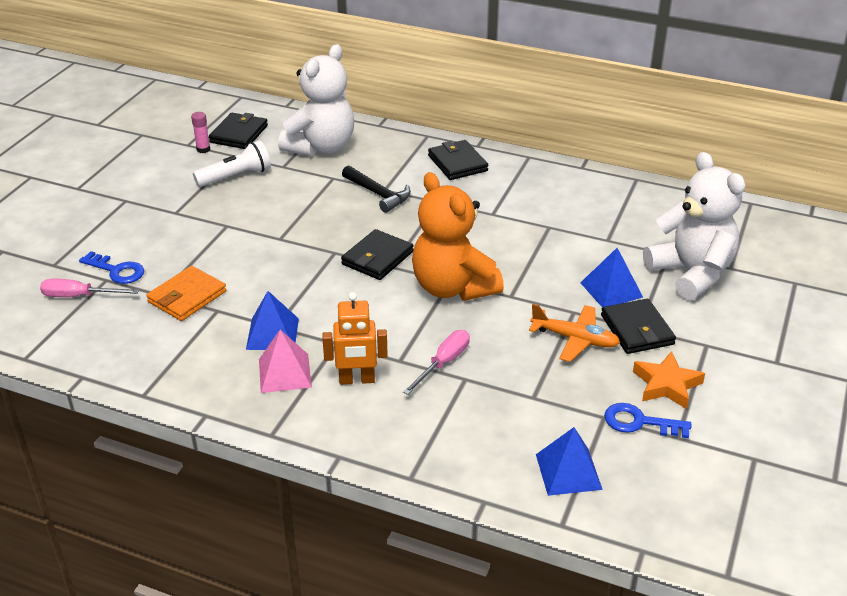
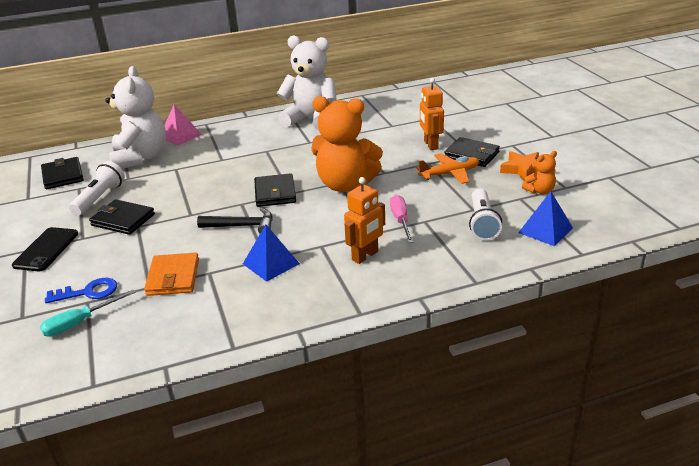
camera: 40 degrees left, 5 degrees down
(79, 296) = (80, 323): pink screwdriver -> turquoise screwdriver
(139, 208) = (46, 249): none -> black phone
(203, 149) = (46, 195): pink glue stick -> none
(284, 373) = (314, 278): pink pyramid -> pink pyramid (180, 136)
(378, 194) = (221, 163): black hammer -> black hammer (242, 226)
(457, 163) = (248, 128): black wallet -> black wallet (123, 220)
(516, 419) = (482, 223): none -> white flashlight
(611, 290) = (430, 145): blue pyramid -> orange robot
(640, 422) = (540, 191): blue key -> orange teddy bear
(691, 273) = (456, 120): white teddy bear -> white teddy bear (311, 119)

